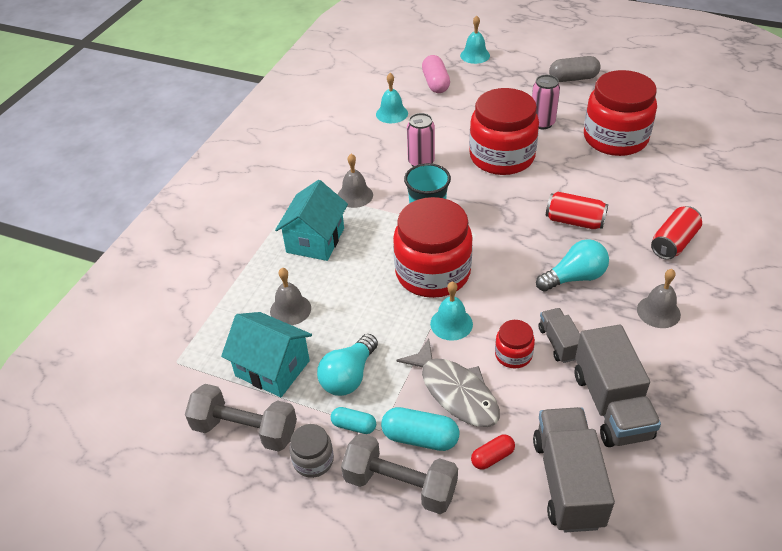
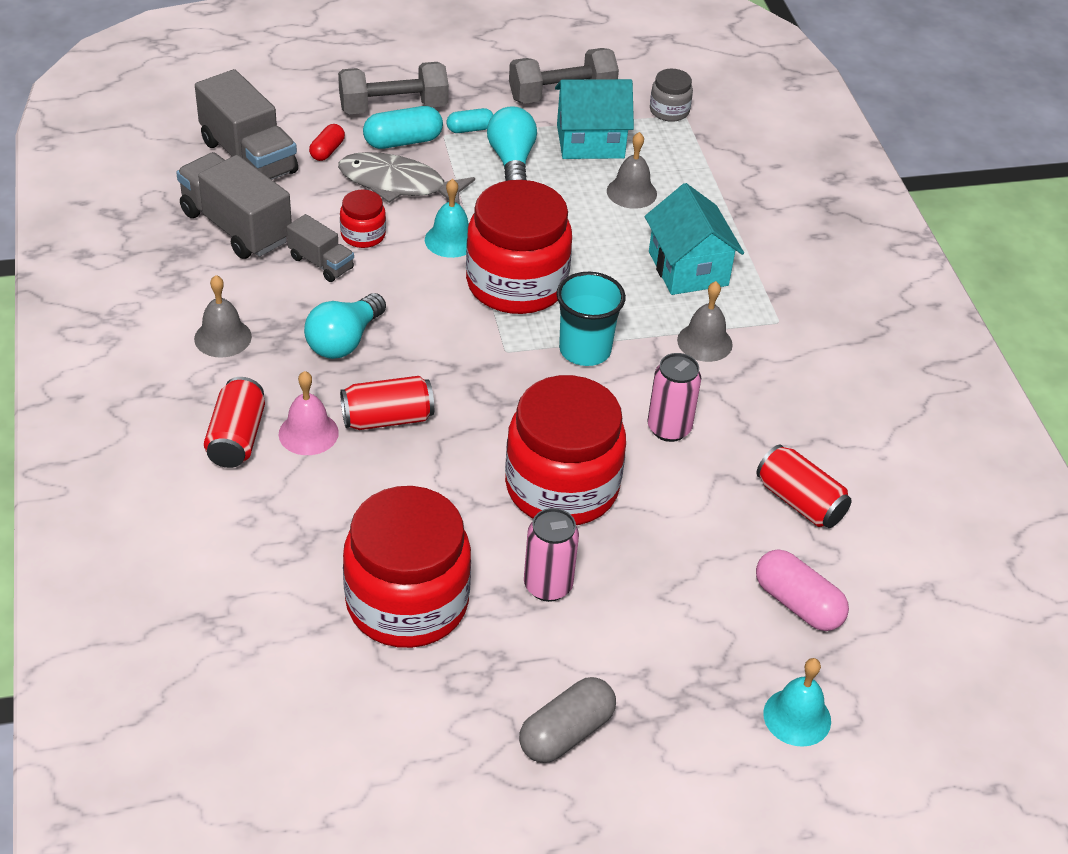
camera: 140 degrees right, 0 degrees up
(313, 460) = (481, 97): grey jar -> grey jar (669, 111)
(392, 113) = (800, 501): turquoise bell -> red can
(627, 230) = (308, 433): none -> pink bell

